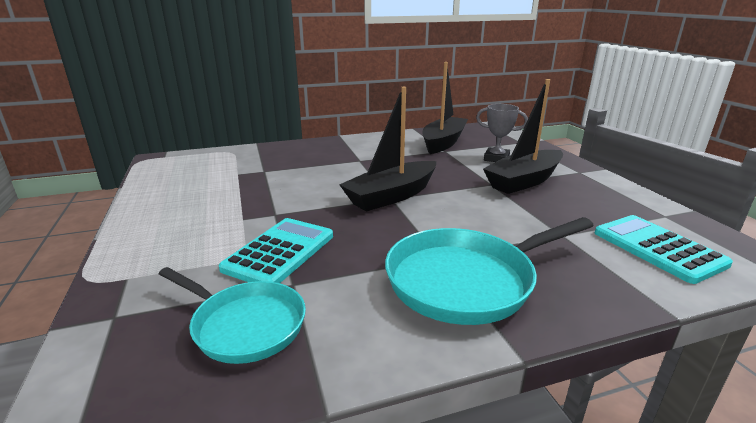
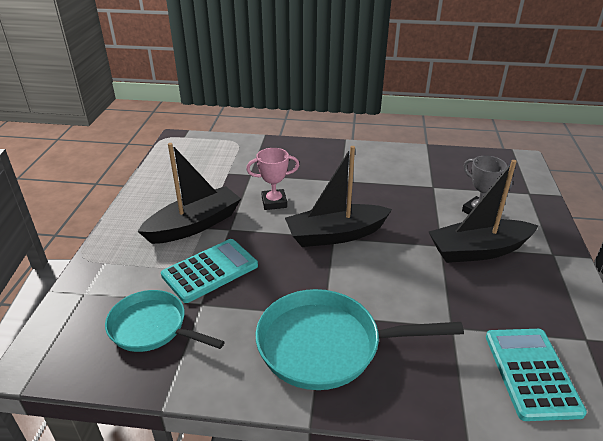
camera: 25 degrees right, 10 degrees up
(244, 325) = (152, 327): turquoise pan -> turquoise pan turned 150 degrees clockwise
(307, 185) = (274, 202): none -> pink trophy
(443, 142) = (441, 174): black boat -> black boat (194, 225)

